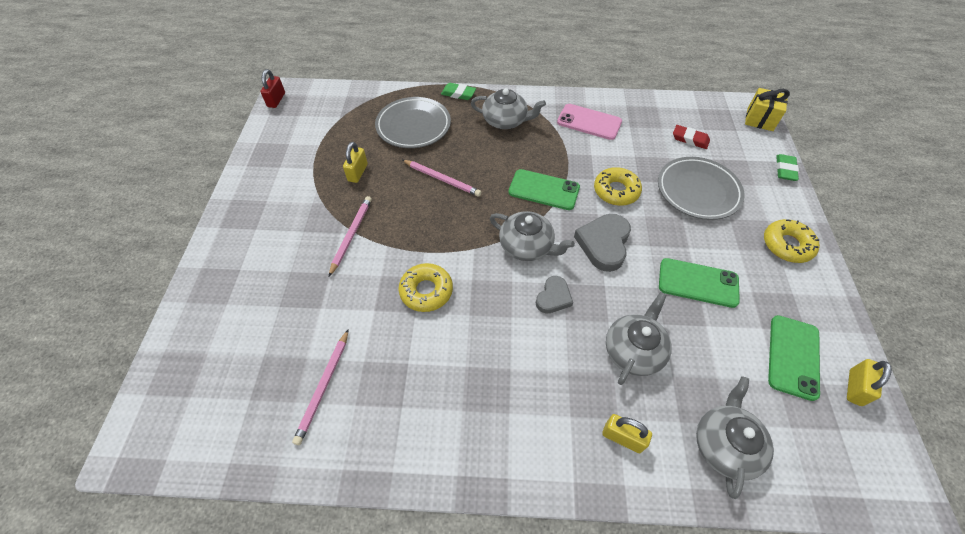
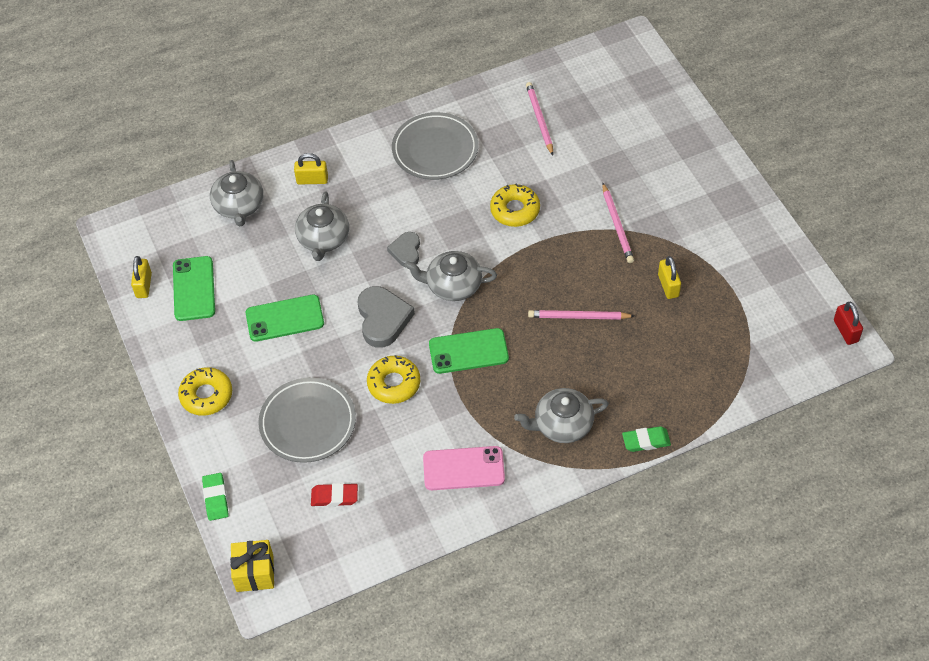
camera: 155 degrees right, 0 degrees up
(413, 126) = (660, 368): grey plate -> grey plate (435, 149)

